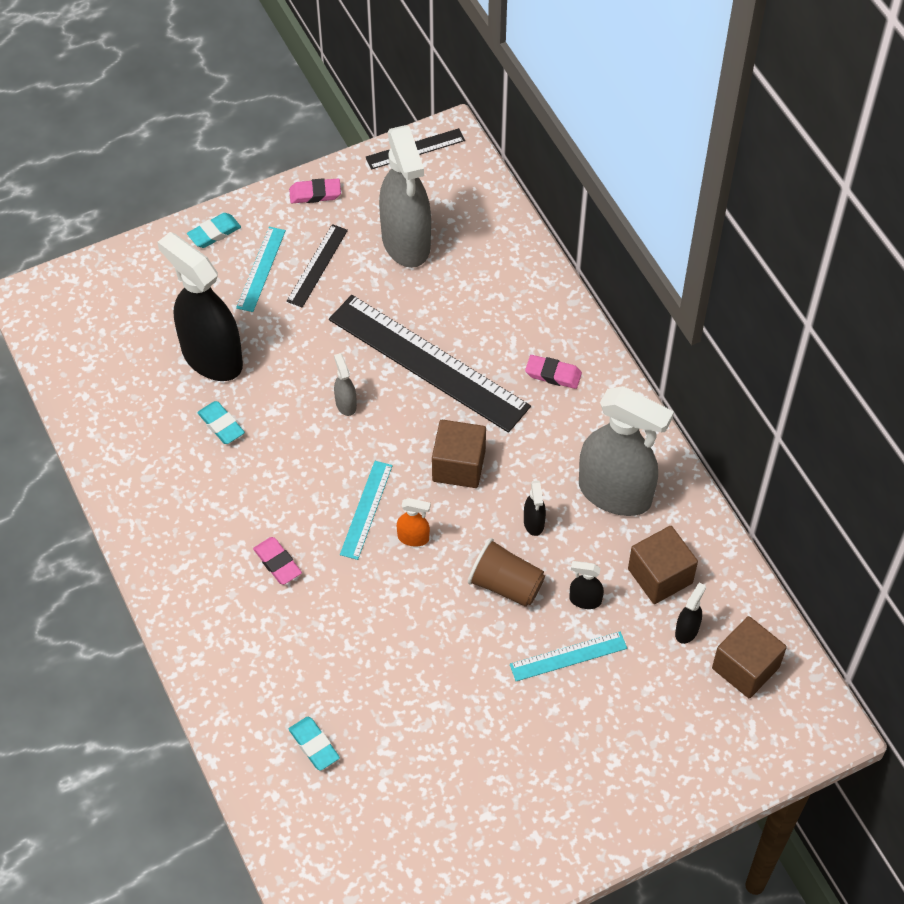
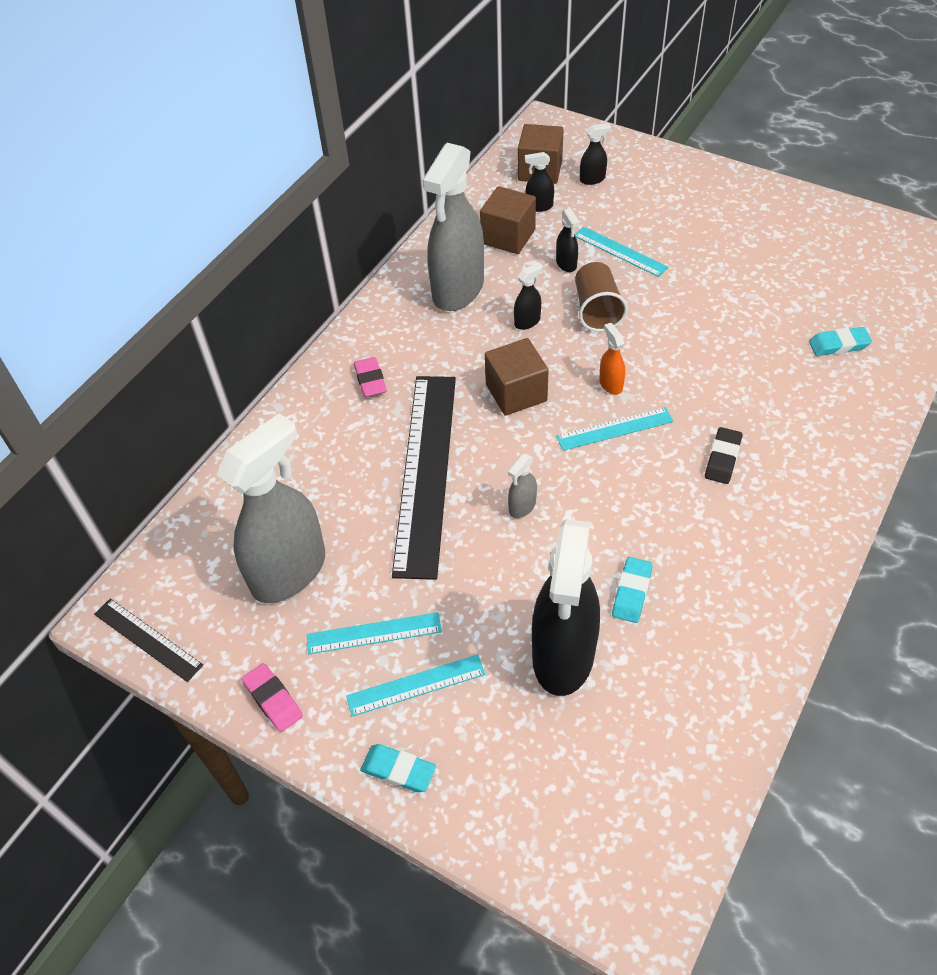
camera: 120 degrees left, 5 degrees down
(277, 563) = (722, 458): pink eraser -> black eraser
(314, 745) = (838, 345): turquoise eraser -> turquoise eraser turned 60 degrees clockwise
(317, 265) = (374, 633): black ruler -> turquoise ruler
(615, 493) = (458, 290): grey spray bottle -> grey spray bottle turned 150 degrees counterclockwise
(696, 707) = (592, 179): none -> black spray bottle

